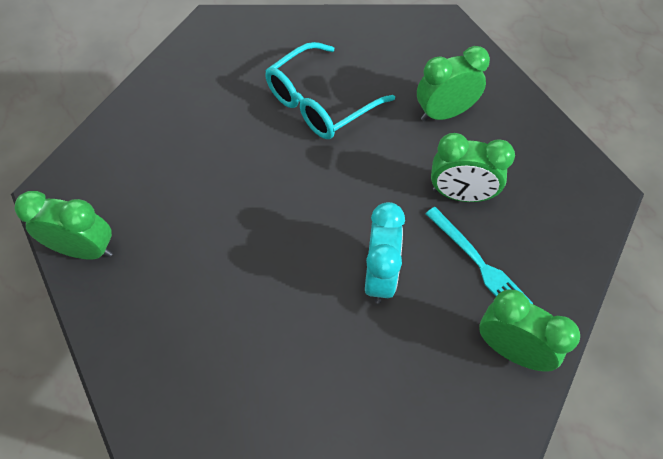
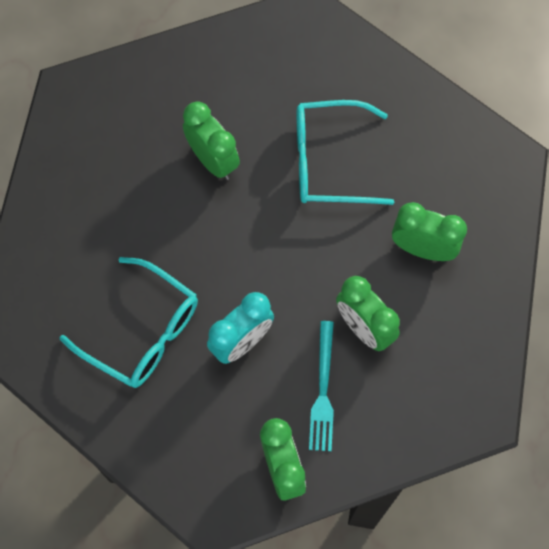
camera: 40 degrees right, 10 degrees up
(85, 249) = (57, 158): green clock -> green clock (213, 160)
(289, 333) = (142, 332): none -> turquoise glasses

